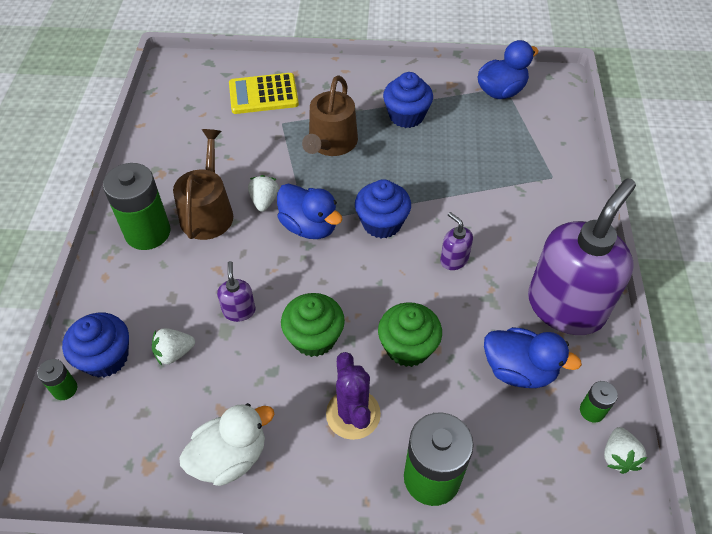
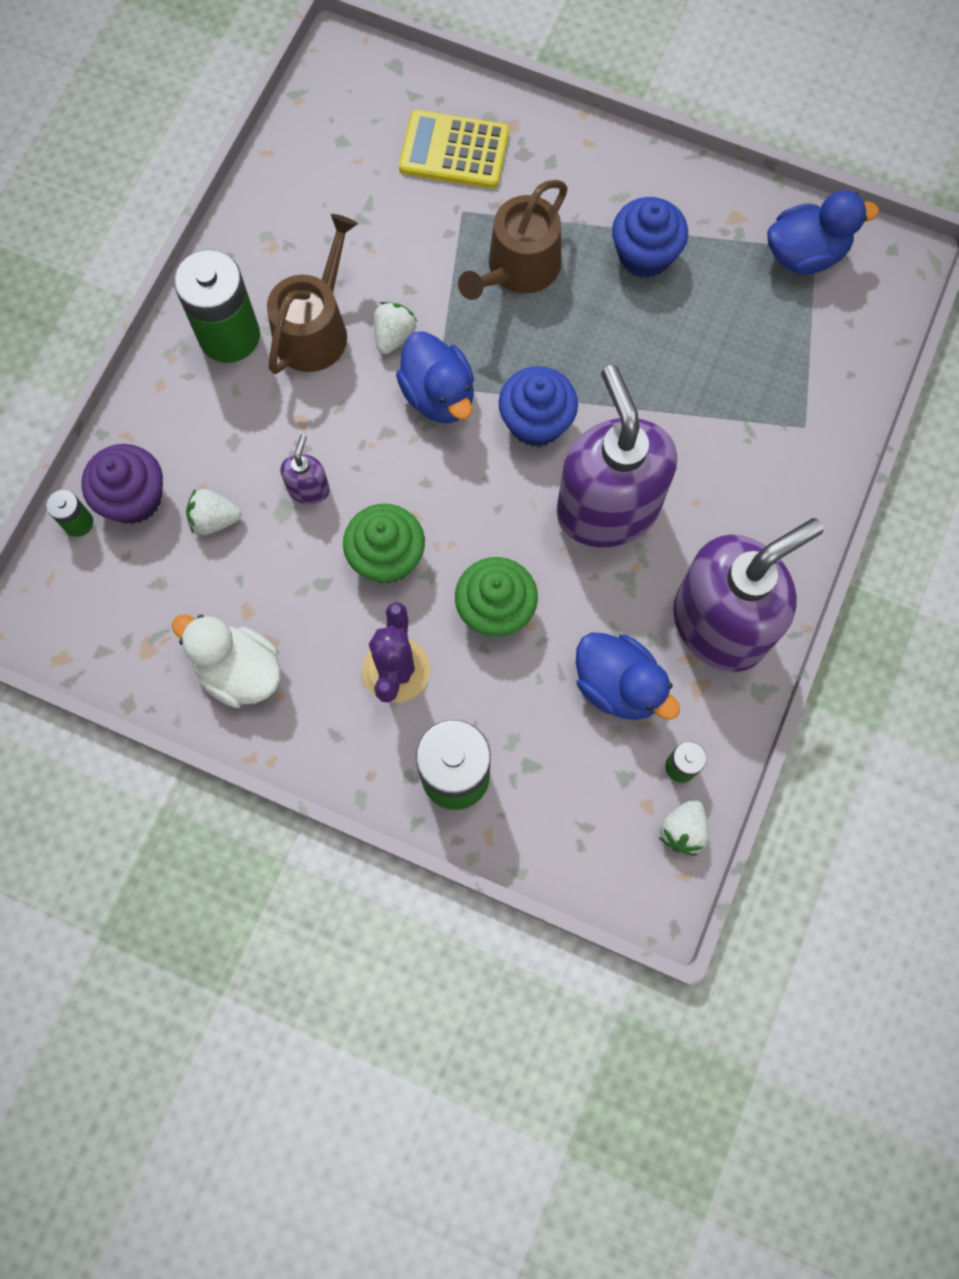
camera: 20 degrees right, 20 degrees up
(106, 357) = (134, 498): blue cupcake -> purple cupcake
(230, 457) = (240, 671): white duck -> white duck turned 135 degrees counterclockwise
(454, 259) = (607, 508): purple soap dispenser -> purple soap dispenser, size x2.45

